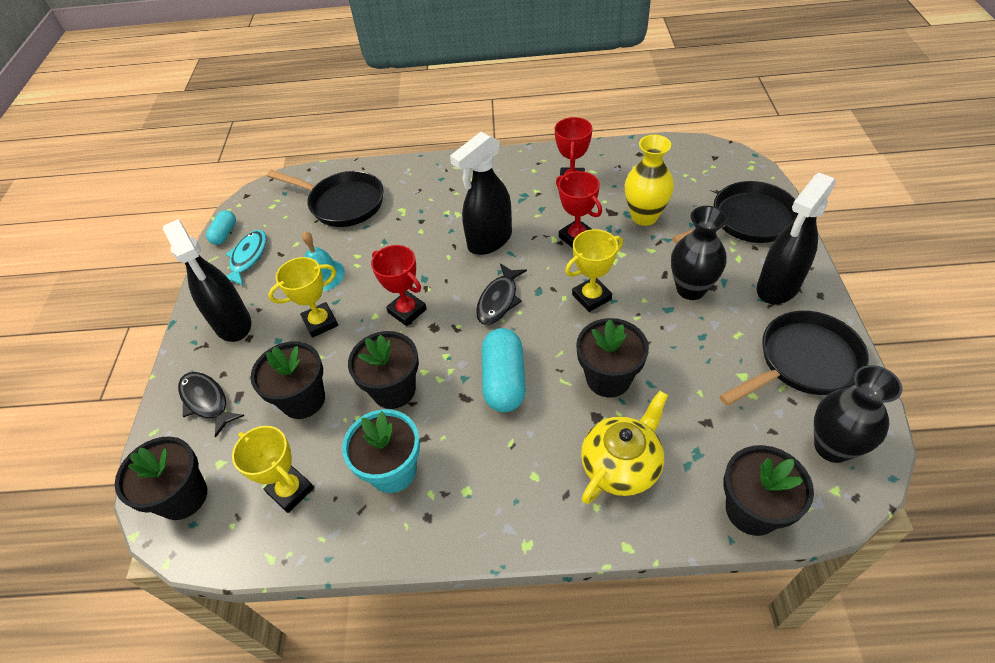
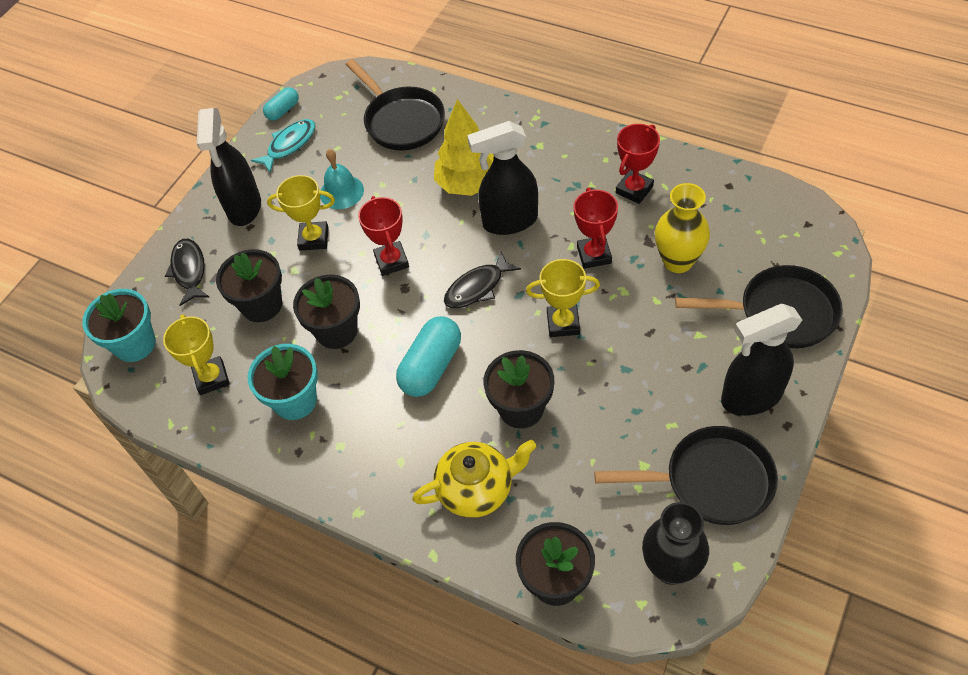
camera: 30 degrees right, 5 degrees up
(183, 497) = (135, 344): black flower pot -> turquoise flower pot
(434, 227) = (468, 184): none -> yellow tree
(690, 289) = (663, 359): black vase -> none

